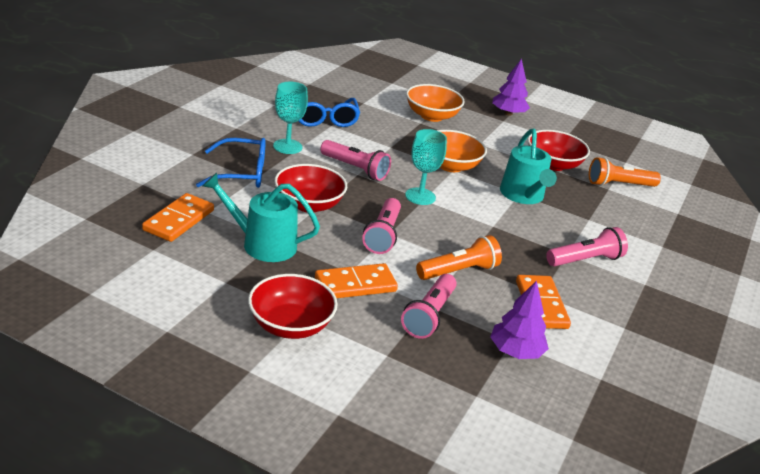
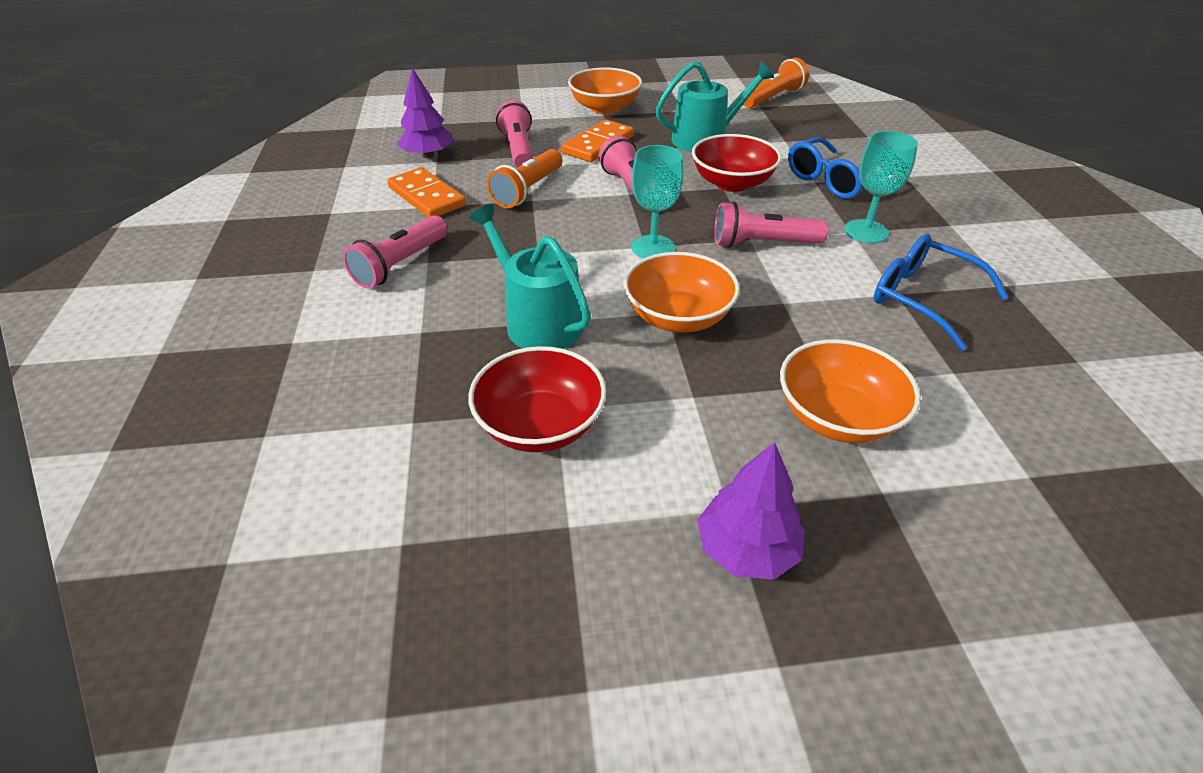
camera: 150 degrees right, 10 degrees up
(178, 220) = (787, 126): orange domino -> none
(290, 325) = (605, 108): red bowl -> orange bowl
(619, 185) = (395, 447): orange flashlight -> orange flashlight (773, 98)

